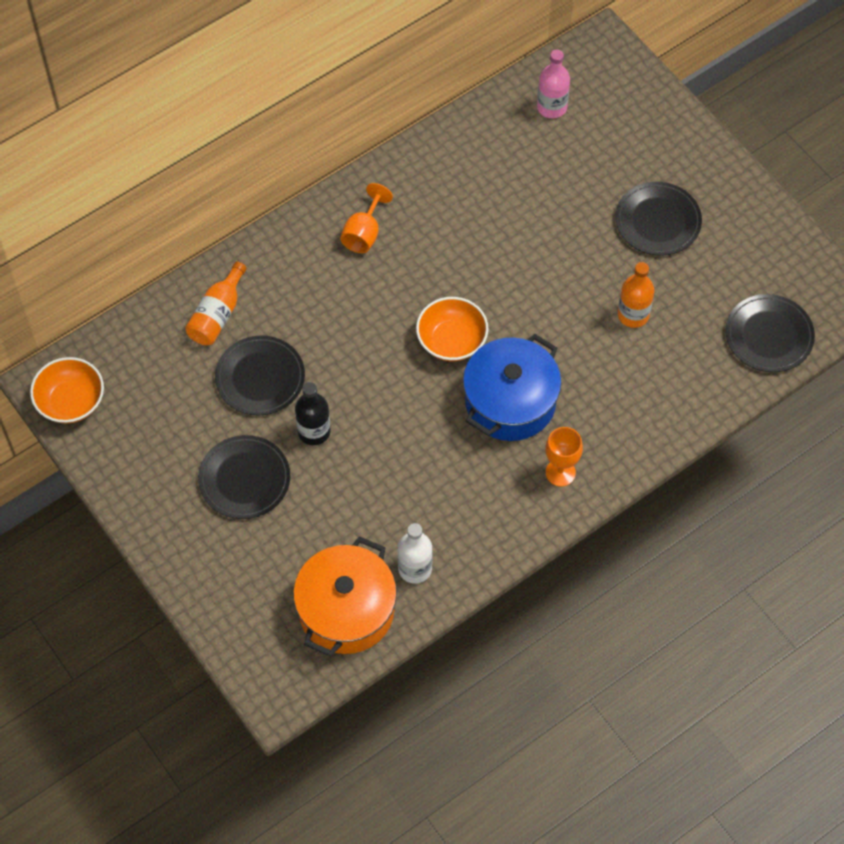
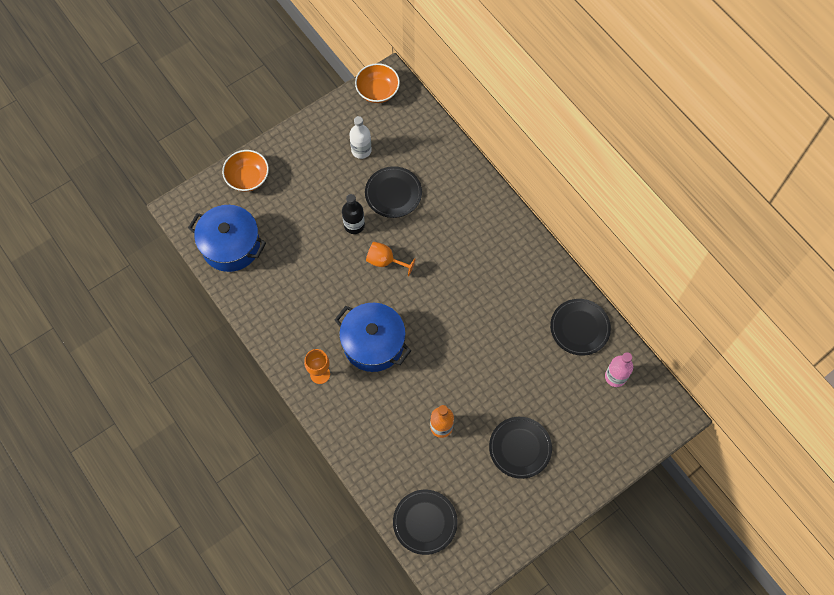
camera: 90 degrees right, 5 degrees up
(217, 314) = (439, 167): orange bottle -> none
(244, 479) = (322, 187): black plate -> black plate (579, 328)
(346, 610) = (231, 246): orange pot -> blue pot
(364, 233) = (503, 252): orange goblet -> orange goblet (385, 261)
(415, 568) = (256, 284): white bottle -> white bottle (361, 150)
(451, 341) = (420, 307): orange bowl -> orange bowl (248, 178)

